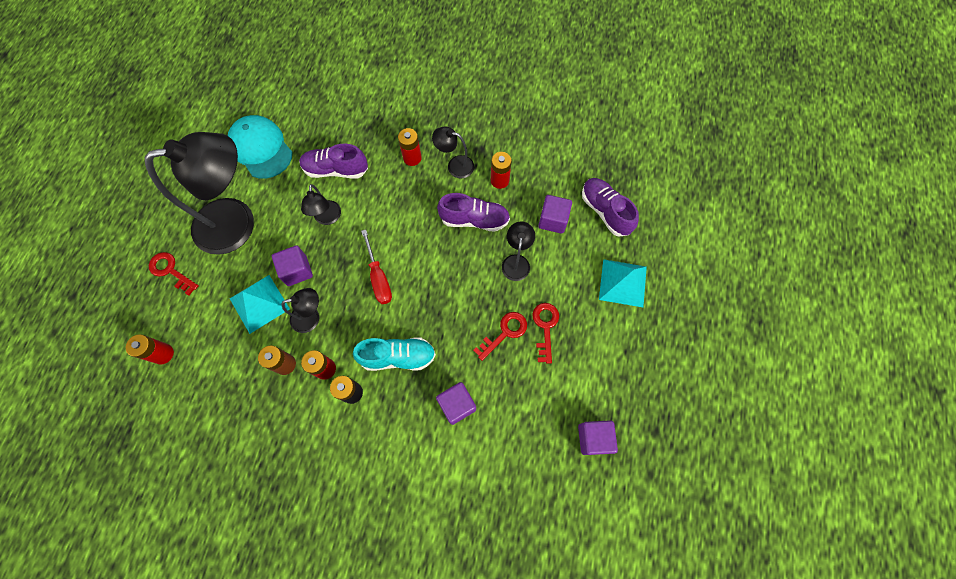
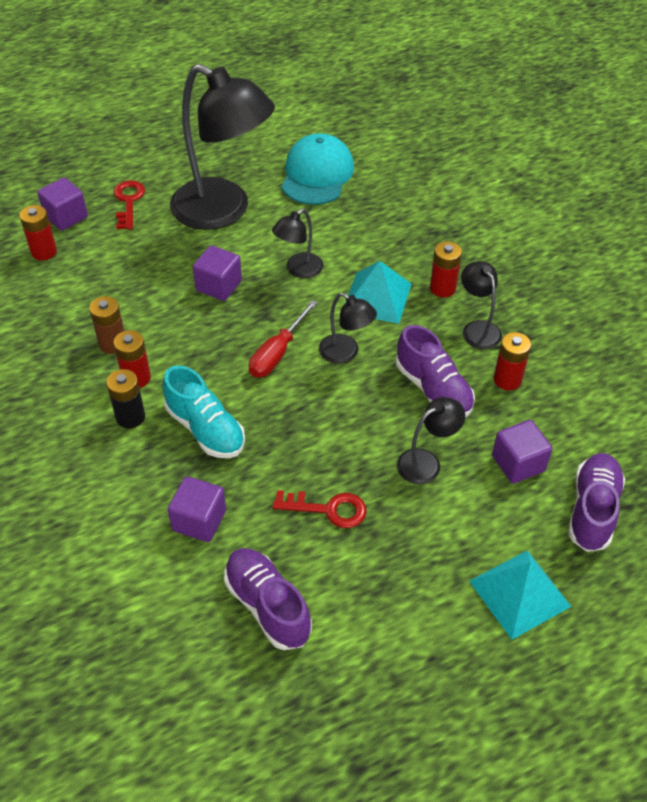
camera: 50 degrees right, 20 degrees down
(259, 303) = (157, 282): turquoise pyramid -> turquoise pyramid (377, 297)
(311, 317) = (180, 330): black lamp -> black lamp (345, 353)
(336, 170) = (358, 240): purple shoe -> purple shoe (267, 606)
(545, 327) = (375, 546): red key -> none
(593, 438) = (283, 696): purple cube -> purple cube (66, 217)

